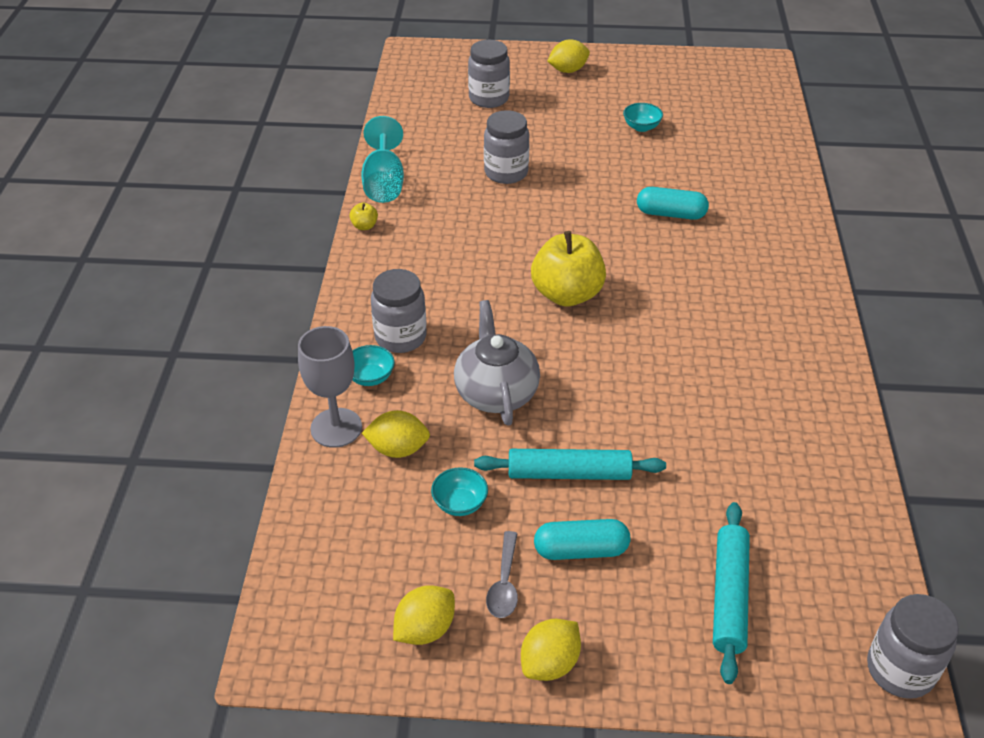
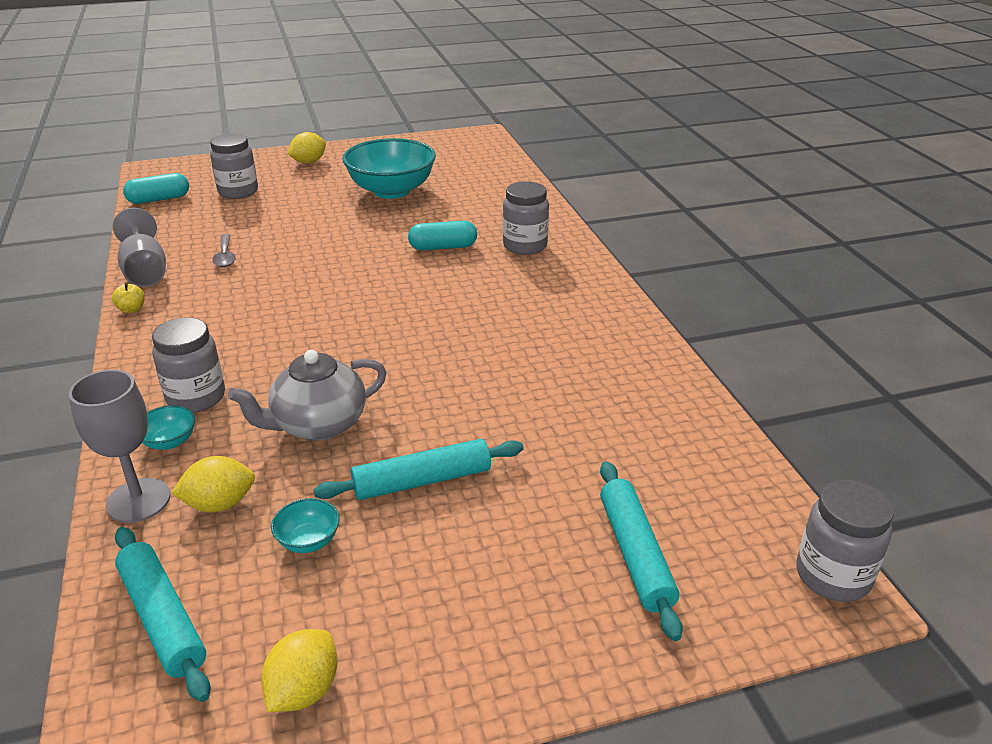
camera: 20 degrees left, 10 degrees down
(336, 538) = (163, 618): none -> turquoise rolling pin
(384, 183) = (145, 271): turquoise goblet -> grey goblet
(496, 392) = (318, 425): grey teapot -> grey teapot turned 90 degrees counterclockwise
(504, 583) = (386, 611): grey spoon -> grey spoon (225, 256)
(506, 172) = (272, 243): grey jar -> grey jar (525, 246)
(550, 663) = (468, 683): yellow lemon -> none
(567, 294) = (365, 326): yellow apple -> none
(581, 550) = (461, 552): turquoise capsule -> turquoise capsule (159, 199)
(641, 127) = (391, 191): turquoise bowl -> turquoise bowl, size x2.44

